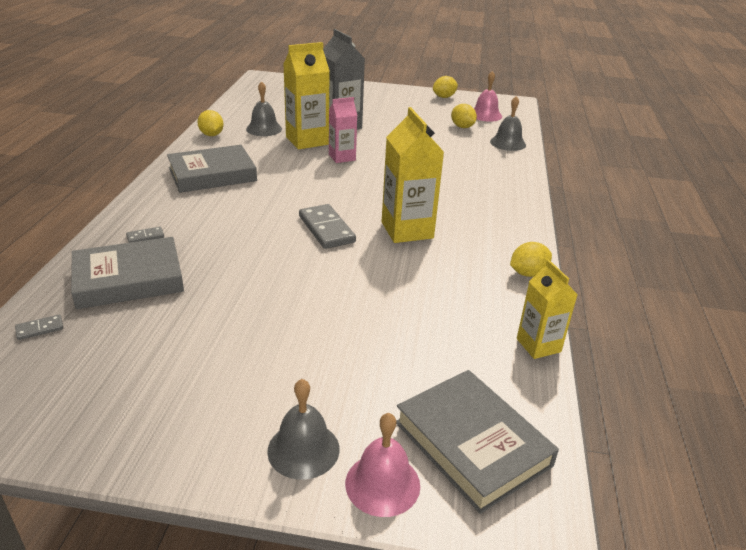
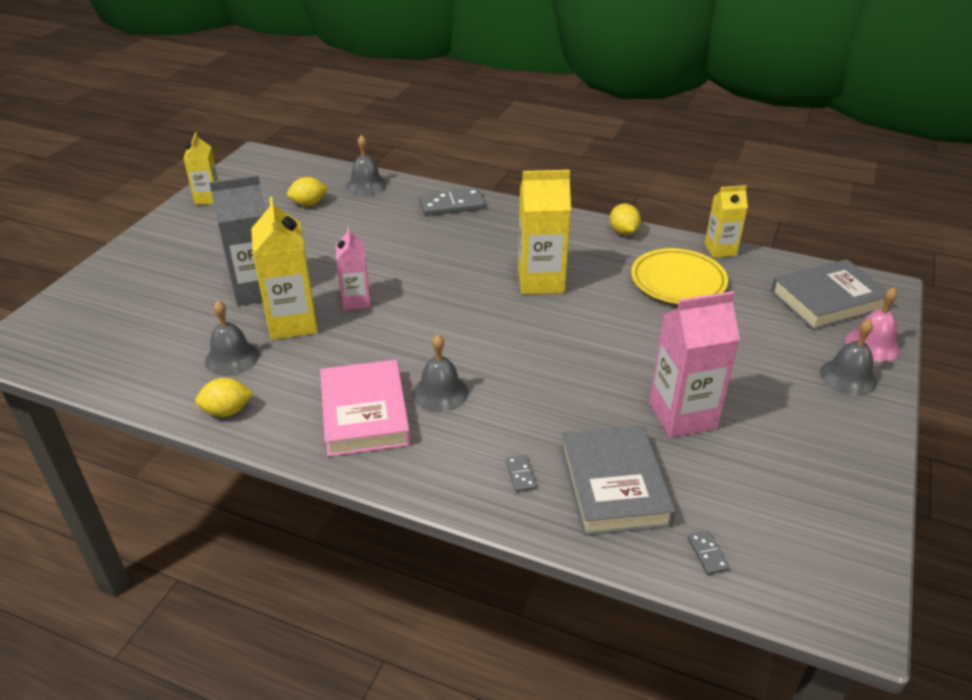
camera: 75 degrees left, 5 degrees up
(212, 174) = (364, 413): grey book -> pink book
(219, 315) = (682, 415): none -> pink carton
(238, 198) = (440, 393): none -> grey bell
(326, 229) = (529, 332): grey domino -> grey domino (452, 205)
(444, 97) = (208, 198): yellow lemon -> yellow carton
(449, 312) = (678, 281): none -> yellow plate
(485, 115) = (282, 182): pink bell -> none

